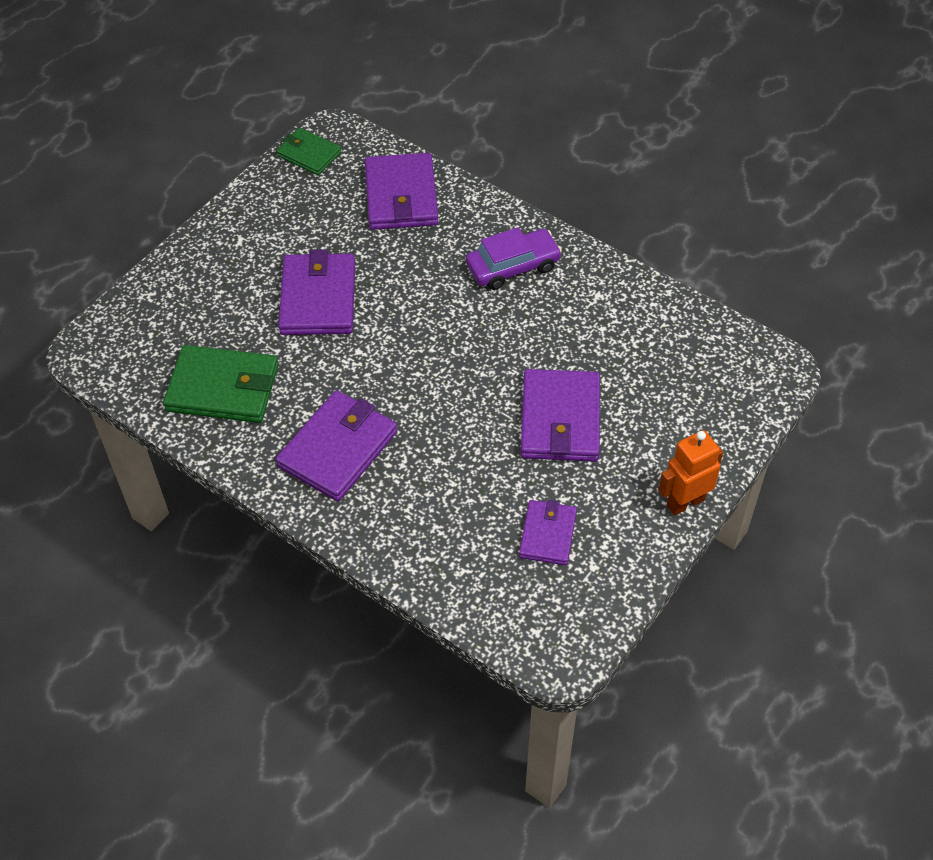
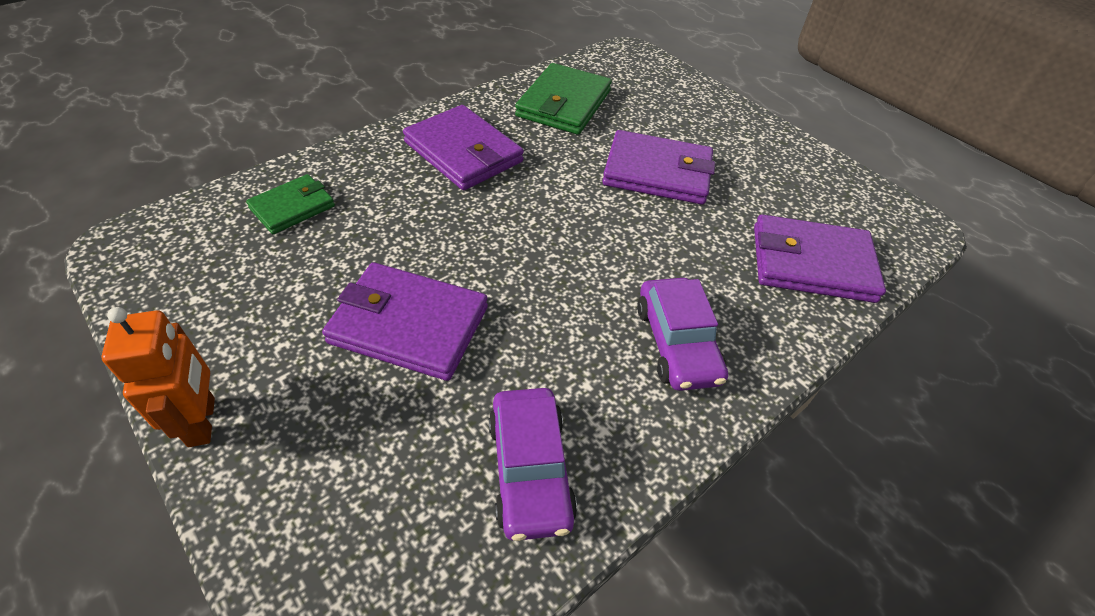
camera: 100 degrees right, 5 degrees down
(309, 154) = (878, 202): green wallet -> green wallet (292, 207)
(548, 534) = (264, 271): purple wallet -> none
(640, 324) = (530, 469): none -> purple car

